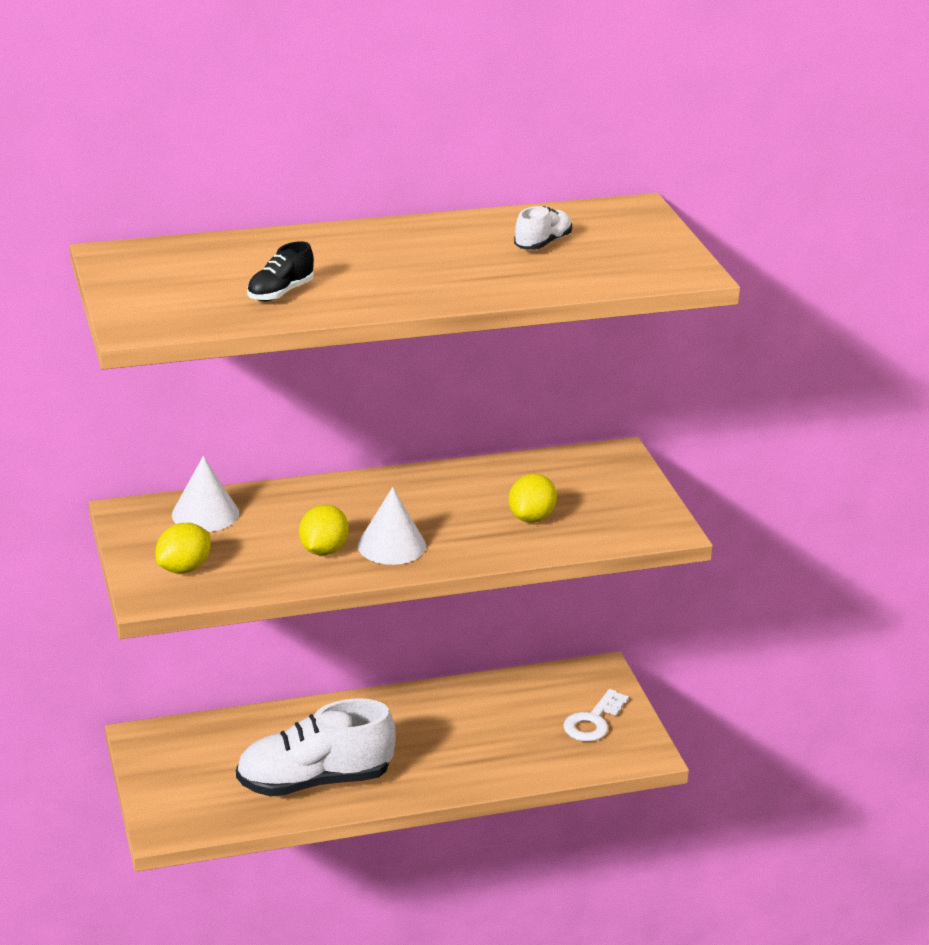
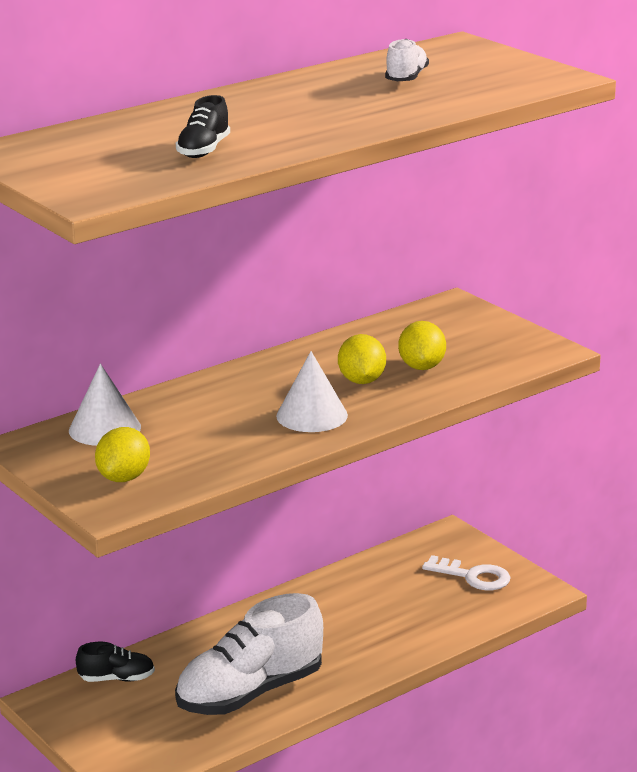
camera: 20 degrees left, 5 degrees down
(211, 734) = (117, 679): none -> black shoe
(323, 550) = (250, 433): yellow lemon -> yellow lemon (361, 381)
(593, 721) = (473, 576): white key -> white key turned 75 degrees counterclockwise

